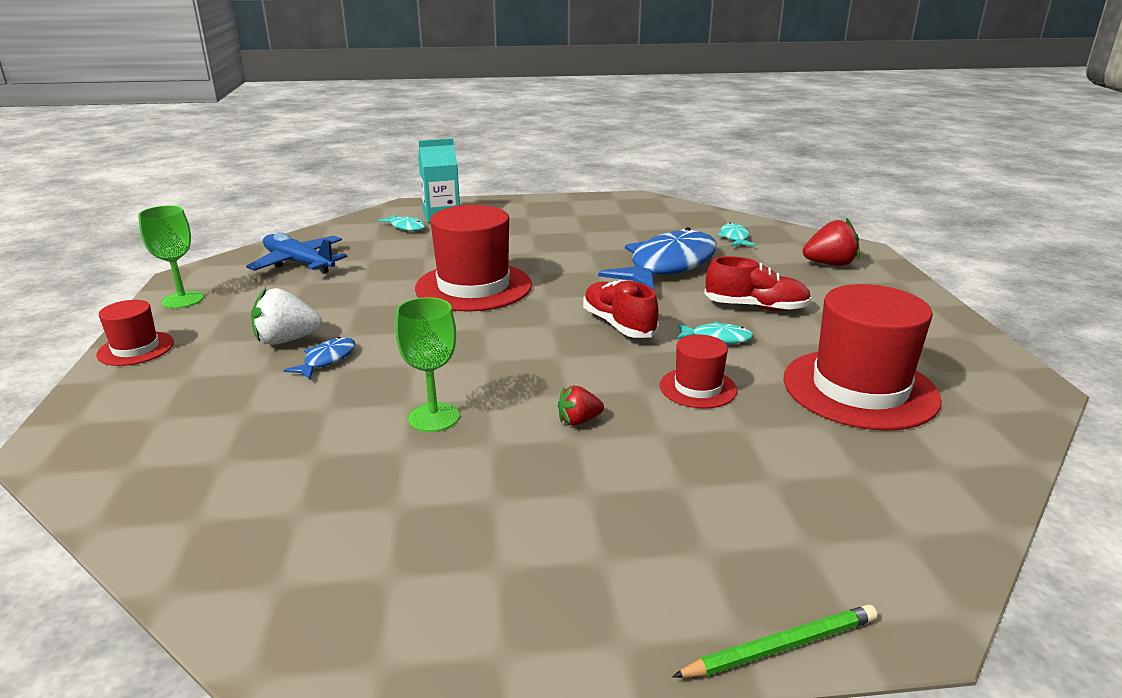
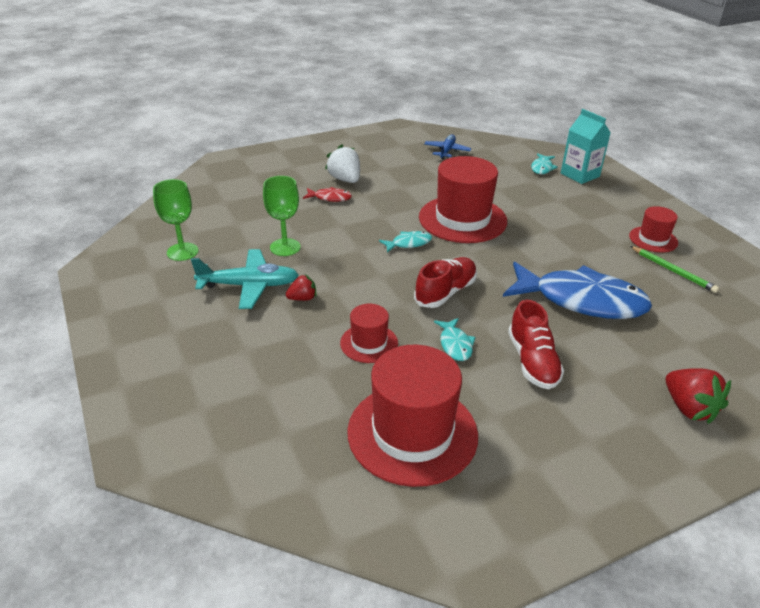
camera: 70 degrees right, 10 degrees up
(136, 349) = (312, 145): red hat -> red hat (653, 239)
(182, 300) = (372, 136): green goblet -> green goblet (182, 252)
(299, 263) = (447, 151): blue plane -> blue plane, size x0.66
(327, 360) = (330, 198): blue fish -> red fish
(518, 463) = (249, 286): none -> turquoise plane
(578, 421) = (302, 298): red strawberry -> red strawberry turned 105 degrees clockwise
(734, 238) = (696, 333): turquoise fish -> turquoise fish (408, 243)
(780, 647) = (114, 401): green pencil -> green pencil (672, 271)

